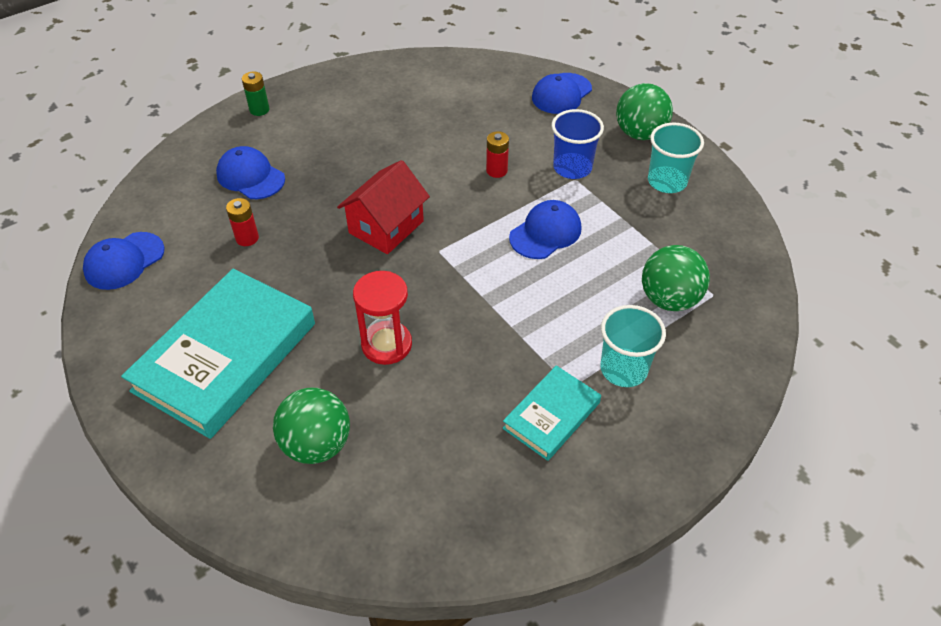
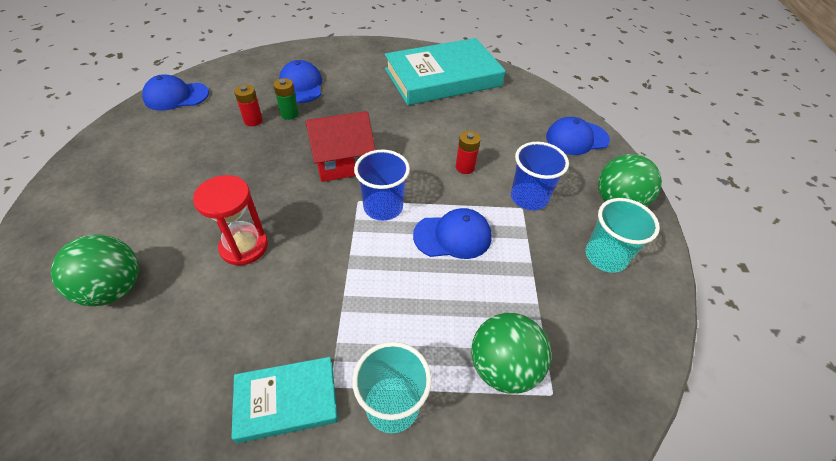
camera: 35 degrees right, 0 degrees up
(225, 357) = (147, 187): turquoise book -> turquoise book (443, 77)
(259, 110) = (354, 50): green battery -> green battery (289, 114)
(466, 243) = (383, 207): none -> blue cup

